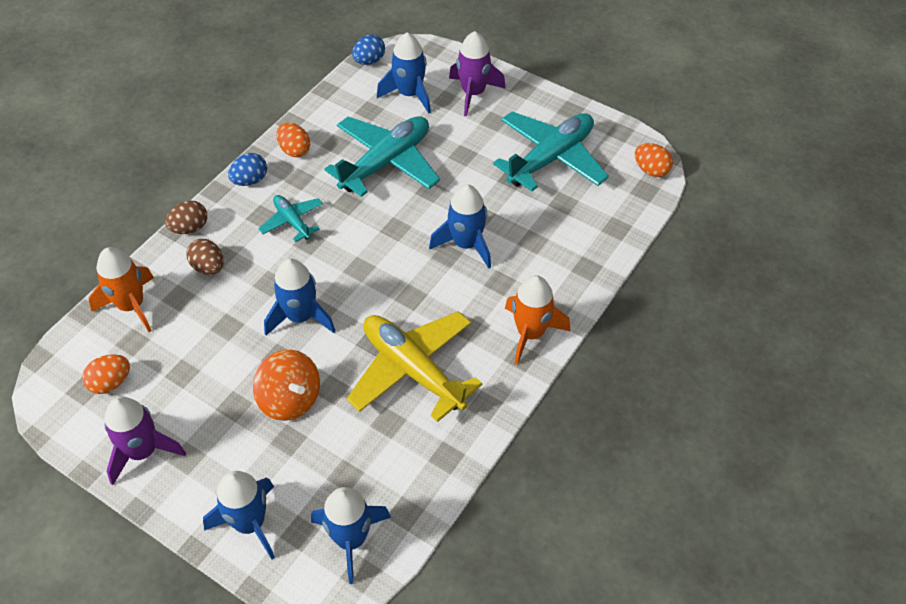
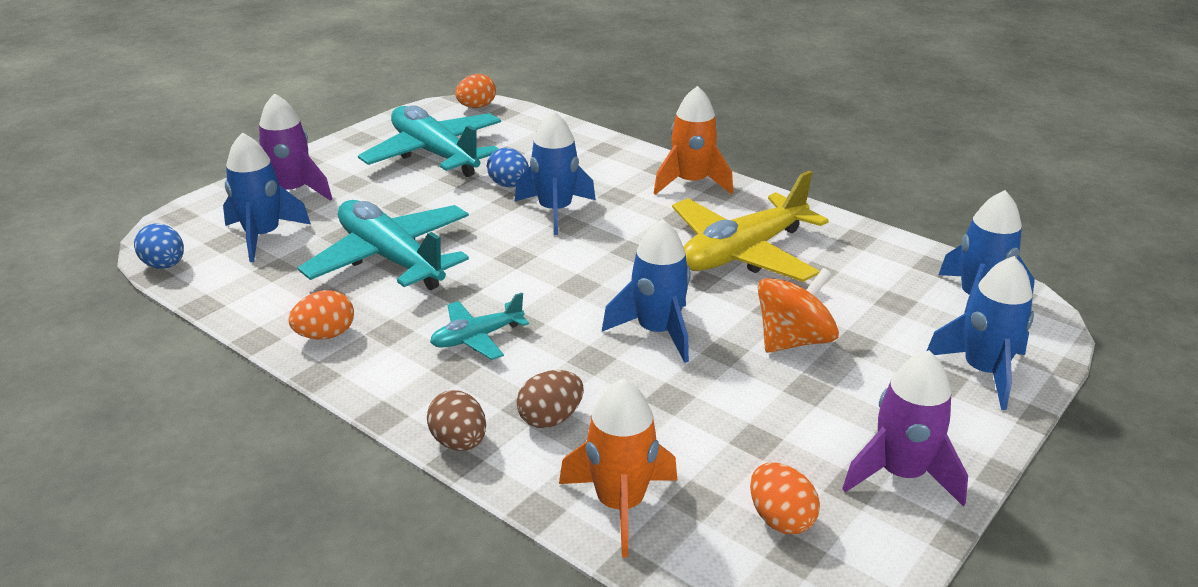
camera: 85 degrees left, 20 degrees down
(250, 180) = (373, 379): blue egg -> blue egg (509, 185)

